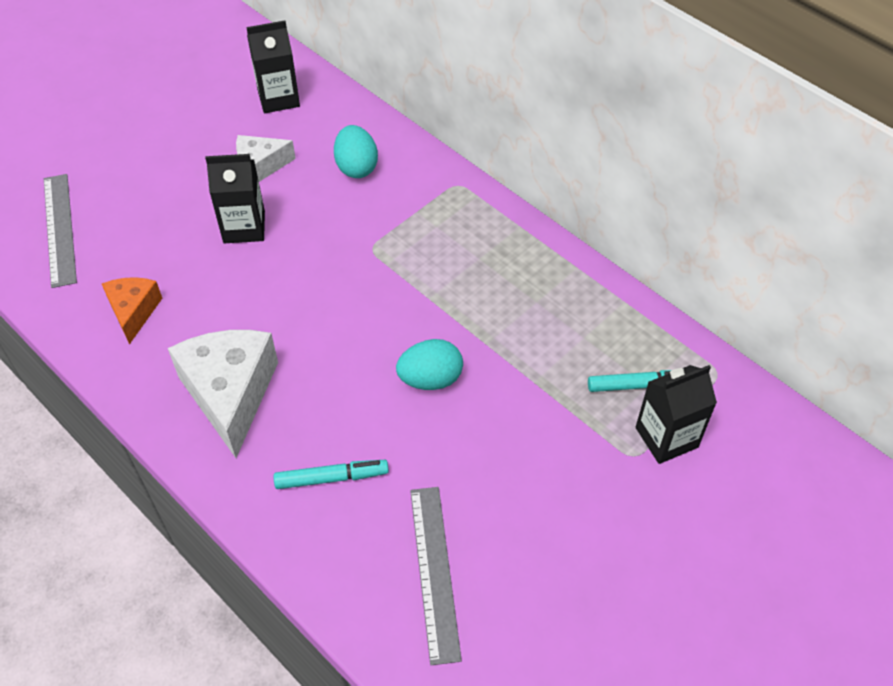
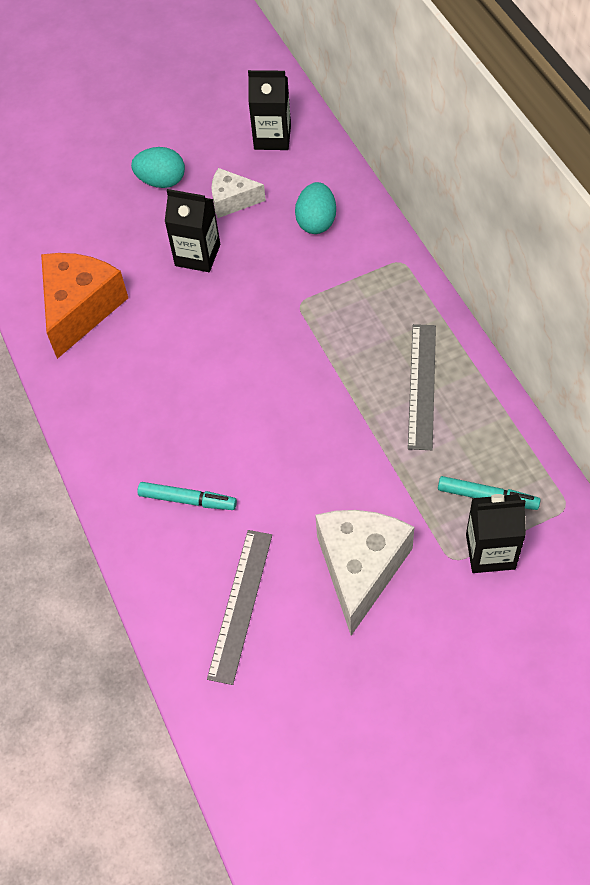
camera: 25 degrees right, 5 degrees up
(60, 229) = (46, 218): grey ruler -> grey ruler (422, 385)
(133, 312) = (80, 309): orange cheese -> orange cheese, size x1.77
(230, 394) = (132, 403): white cheese -> white cheese (360, 568)
(430, 379) = (303, 438): turquoise egg -> turquoise egg (161, 181)

